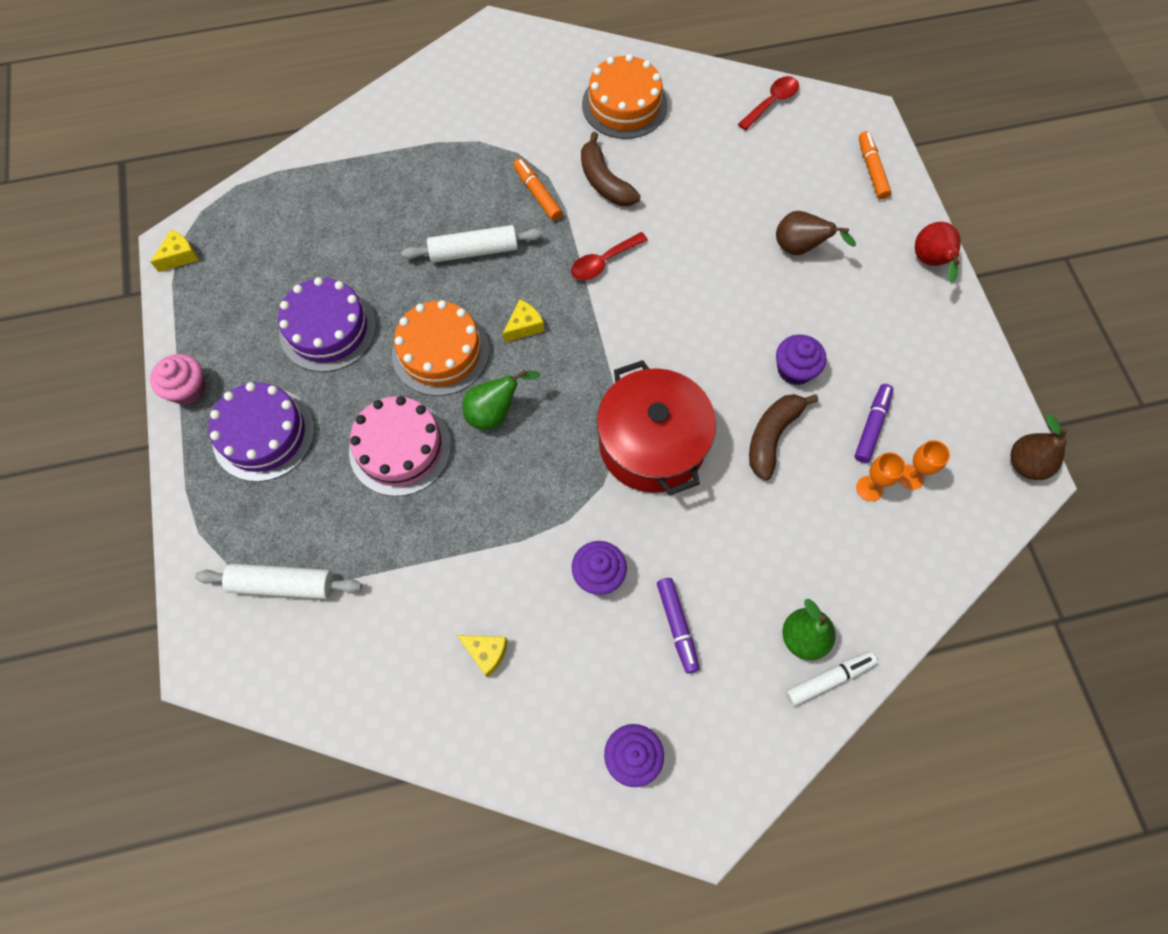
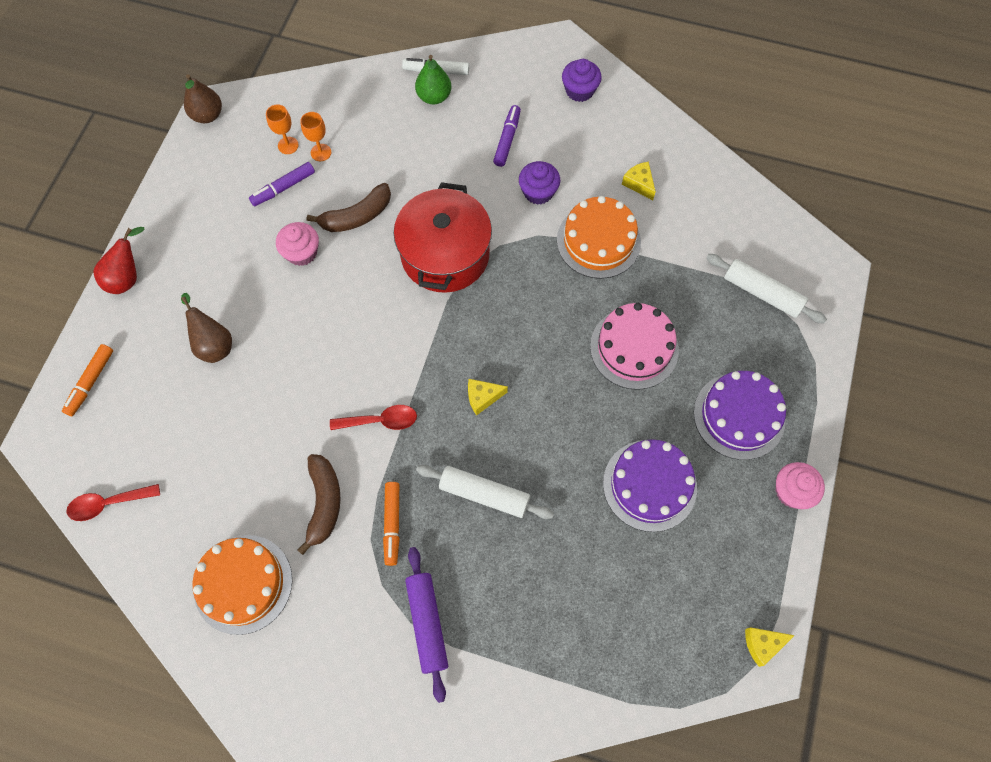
camera: 150 degrees left, 0 degrees up
(440, 352) = (563, 411): orange cake -> orange cake (598, 241)
(465, 146) = (427, 623): none -> purple rolling pin
(494, 412) = (547, 338): green pear -> none
(794, 369) = (302, 253): purple cupcake -> pink cupcake

